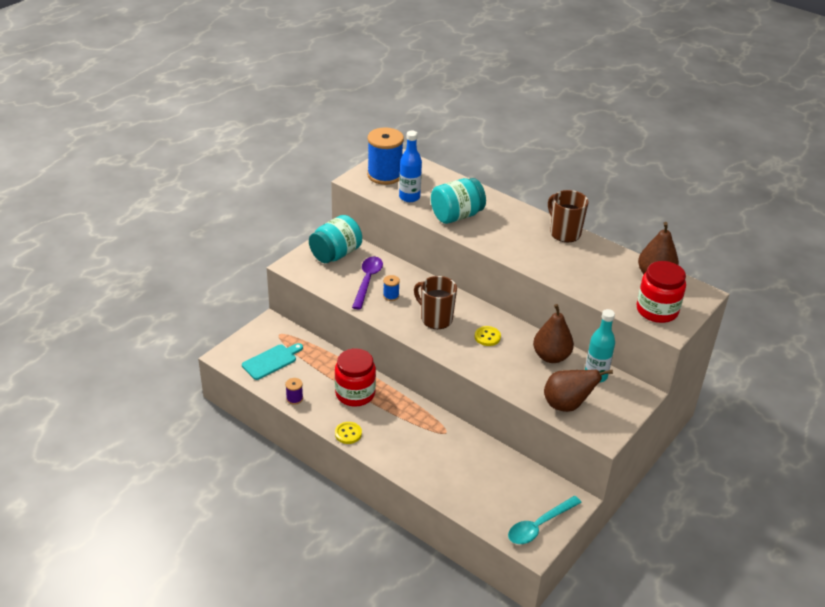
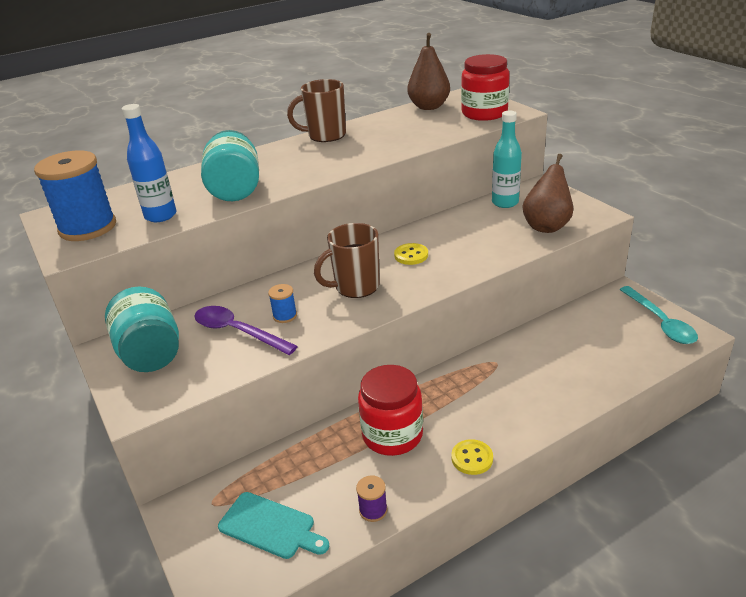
camera: 65 degrees left, 5 degrees down
(271, 361) = (270, 526): turquoise cutting board -> turquoise cutting board turned 135 degrees clockwise
(551, 356) = (464, 221): brown pear -> none

